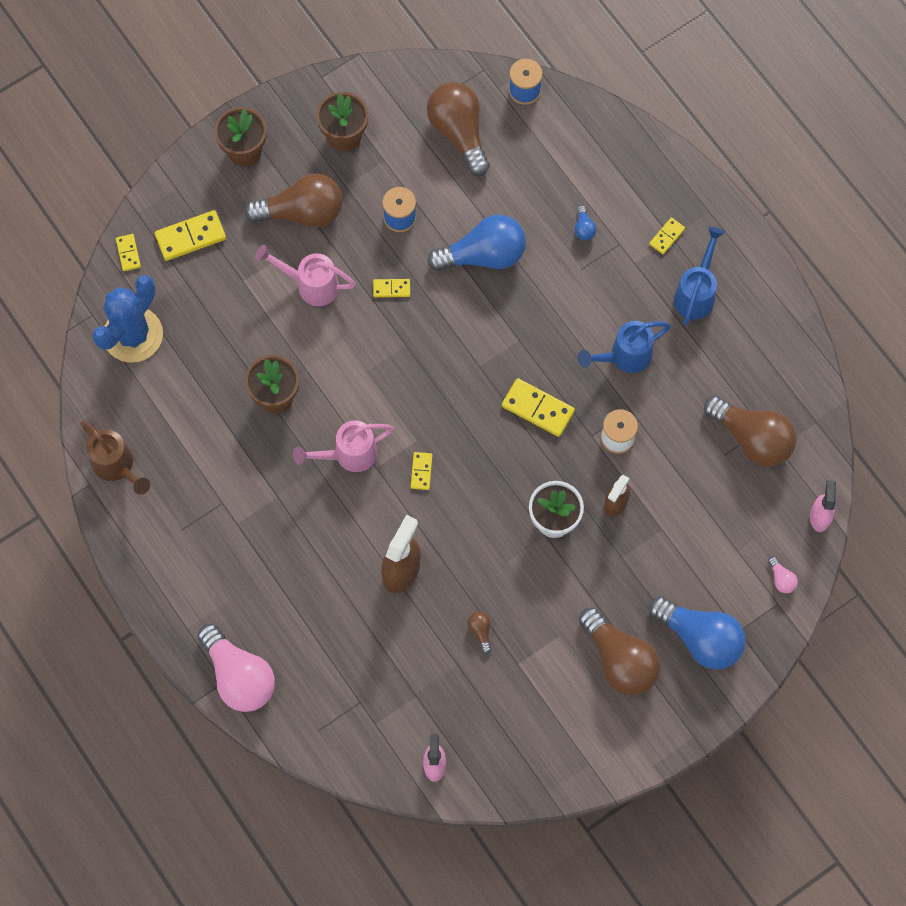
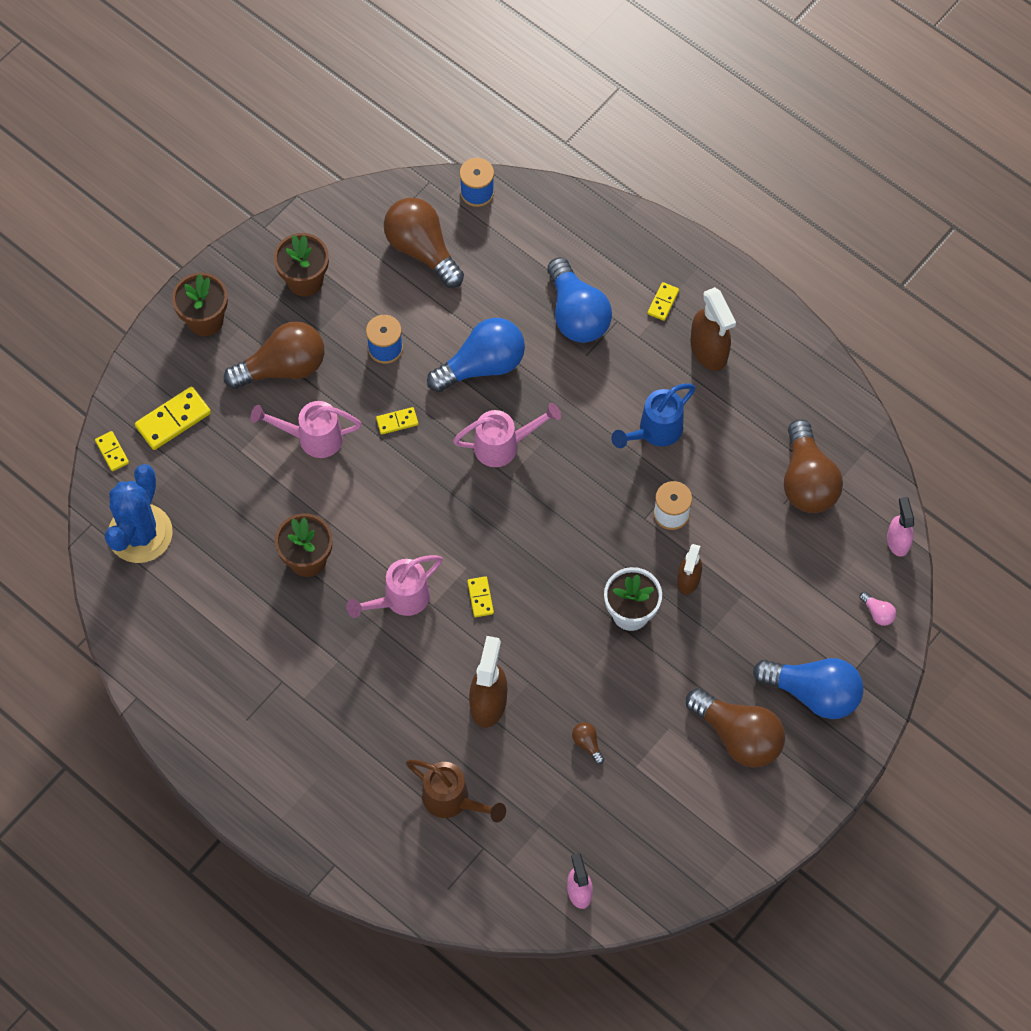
camera: 15 degrees left, 5 degrees down
(117, 467) = (161, 672): brown watering can -> brown watering can (453, 801)
(239, 676) = (349, 854): pink light bulb -> none
(482, 335) = (504, 445): none -> pink watering can
(537, 409) = (581, 505): yellow domino -> none
(584, 228) = (576, 314): blue light bulb -> blue light bulb, size x2.47
(696, 293) = (709, 350): blue watering can -> brown spray bottle
(752, 438) = (807, 481): brown light bulb -> brown light bulb turned 60 degrees clockwise

